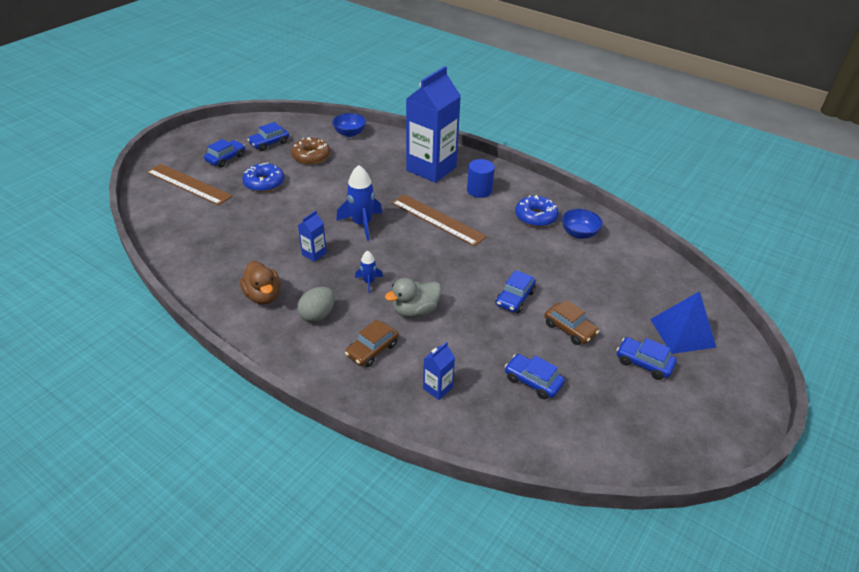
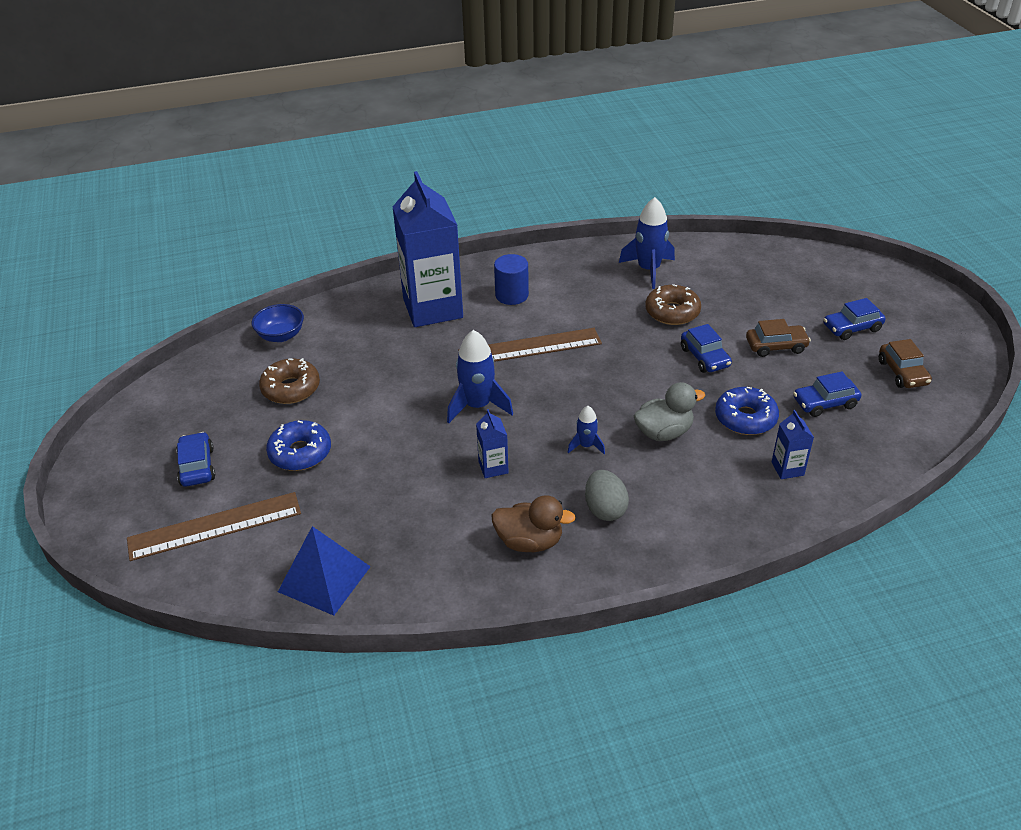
camera: 50 degrees left, 0 degrees up
(269, 143) = (212, 412): blue car -> none
(372, 350) = (696, 490): brown car -> brown car (902, 372)
(415, 311) = (663, 432): grey duck -> grey duck turned 120 degrees counterclockwise
(535, 217) = (595, 282): blue donut -> blue donut (745, 418)
(546, 263) = (672, 312): none -> brown donut
(579, 233) = (648, 270): blue bowl -> blue rocket
(682, 332) = (832, 287): blue pyramid -> blue pyramid (324, 579)

